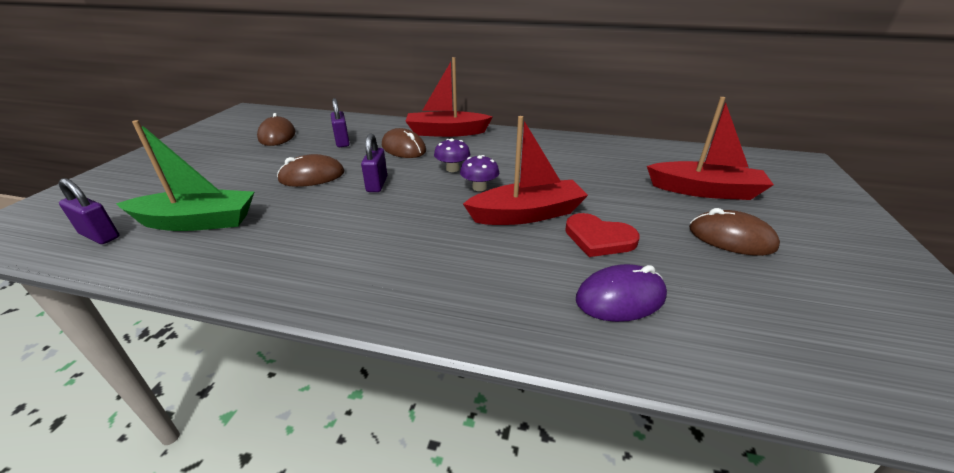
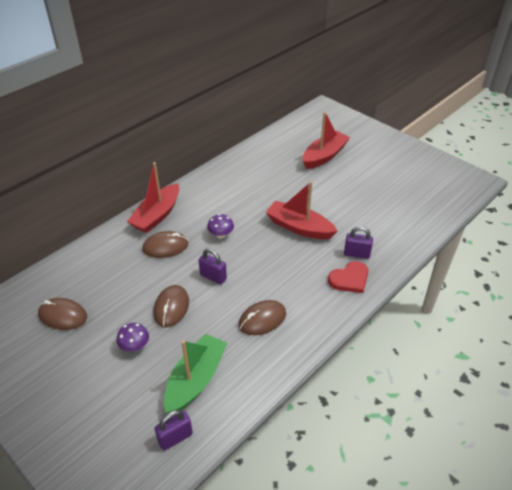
camera: 60 degrees left, 10 degrees up
(342, 142) = (119, 277): purple padlock -> purple padlock (356, 254)
(479, 187) = (255, 233): purple mushroom -> purple mushroom (135, 346)
(526, 214) = (299, 227): red boat -> red boat turned 75 degrees counterclockwise
(599, 238) = (338, 214): red heart -> red heart (349, 279)
(620, 298) = (381, 231): purple mouse -> none
(731, 238) = (365, 175): brown mouse -> brown mouse (262, 319)

